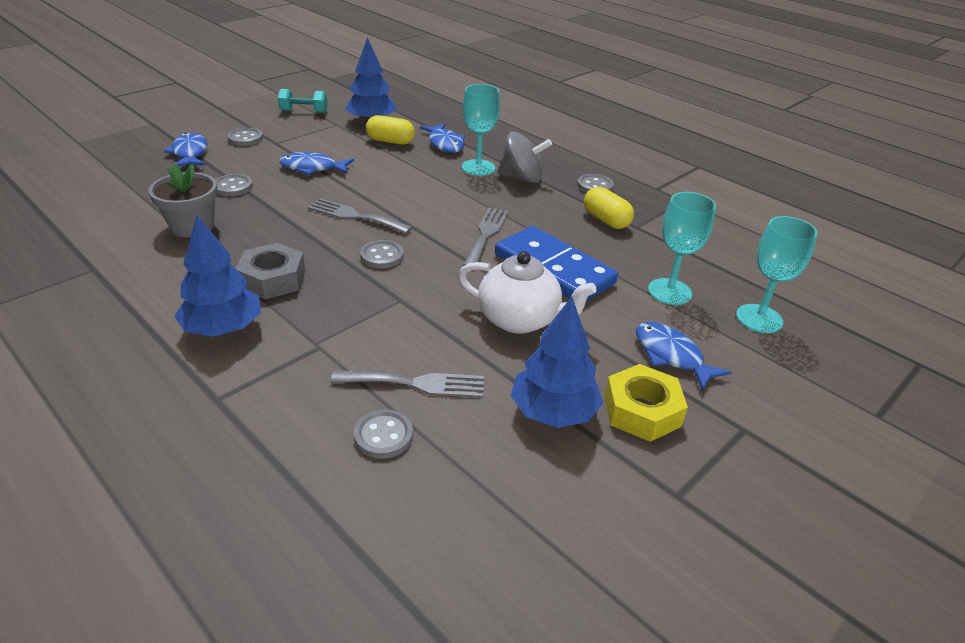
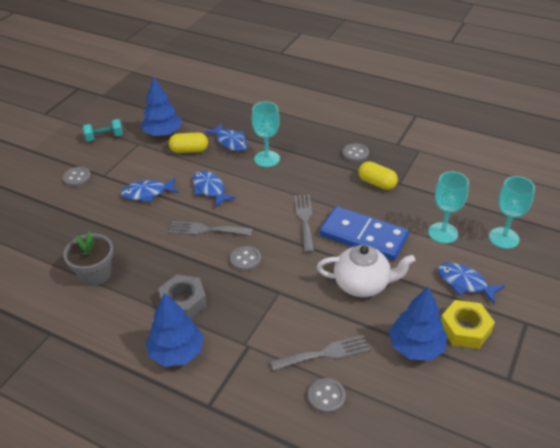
camera: 15 degrees left, 5 degrees up
(190, 153) = (44, 205): blue fish -> blue fish (210, 189)
(233, 187) = (100, 228): grey button -> none
(521, 178) = (302, 160): grey spinning top -> none

